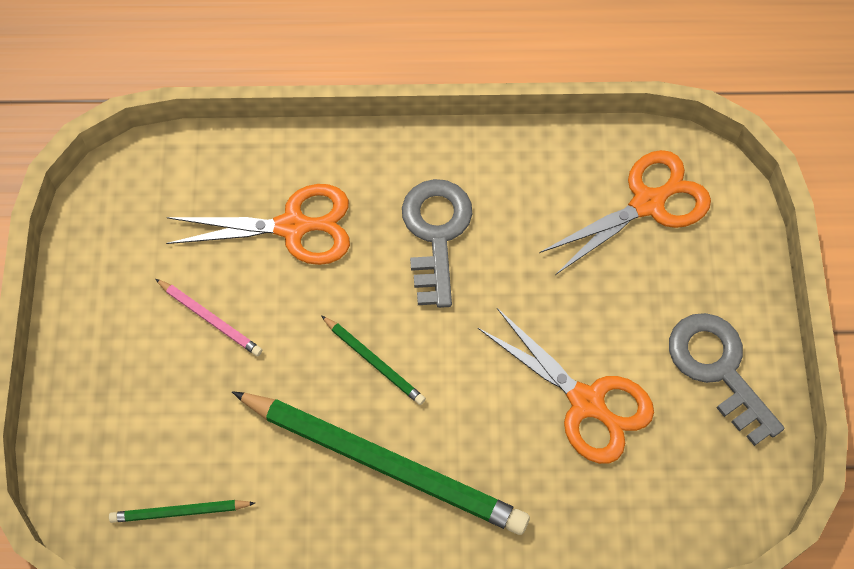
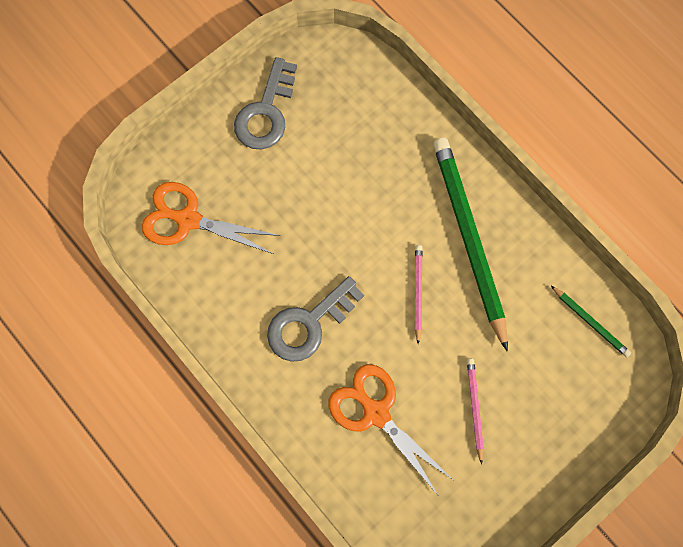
camera: 130 degrees left, 10 degrees up
(374, 362) = (418, 292): green pencil -> pink pencil
(586, 402) = (343, 164): orange scissors -> none

